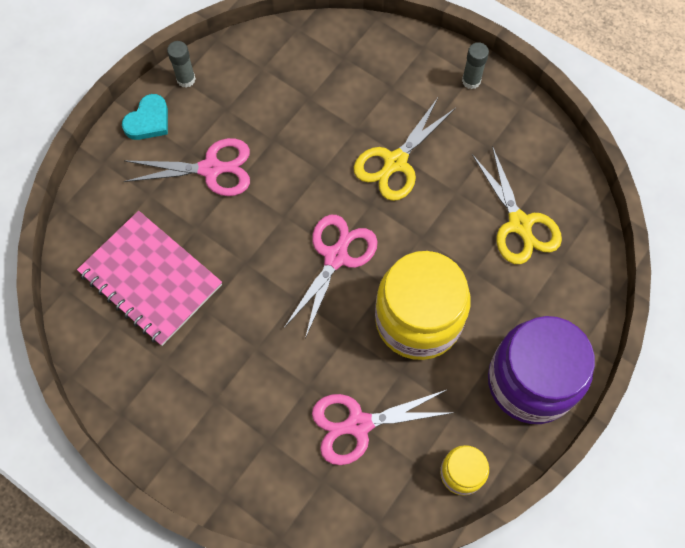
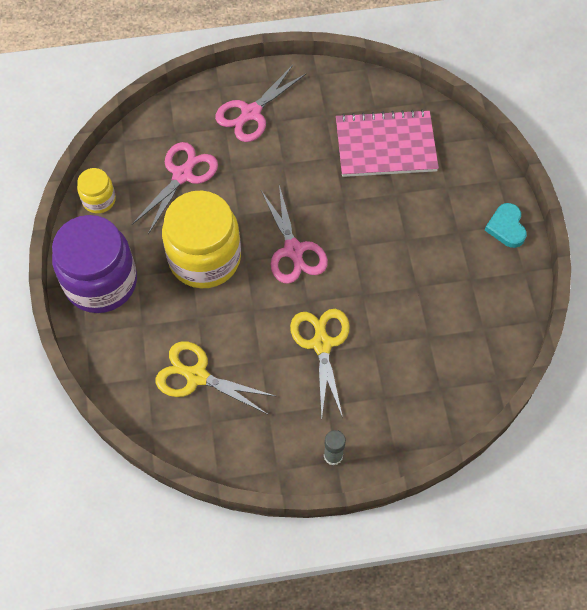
camera: 135 degrees right, 5 degrees down
(186, 79) = (520, 274): grey glue stick -> none
(211, 169) = (431, 233): pink scissors -> pink scissors (251, 113)

